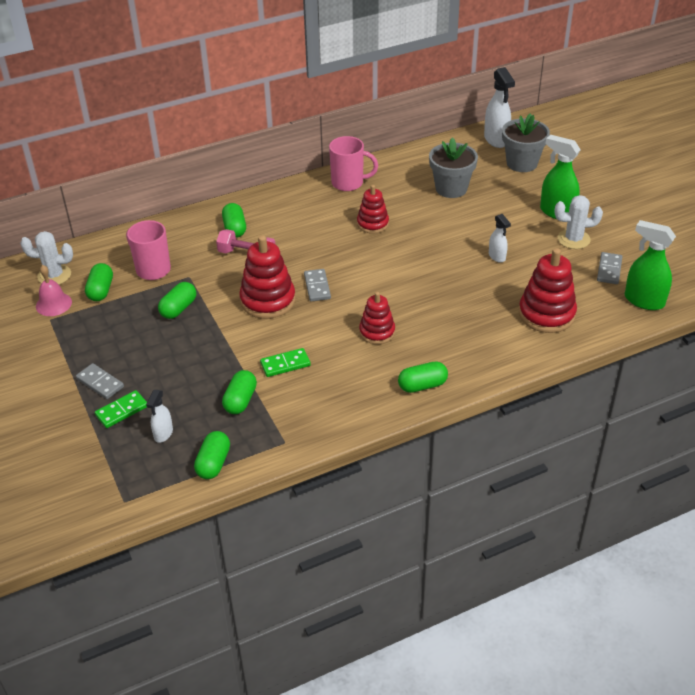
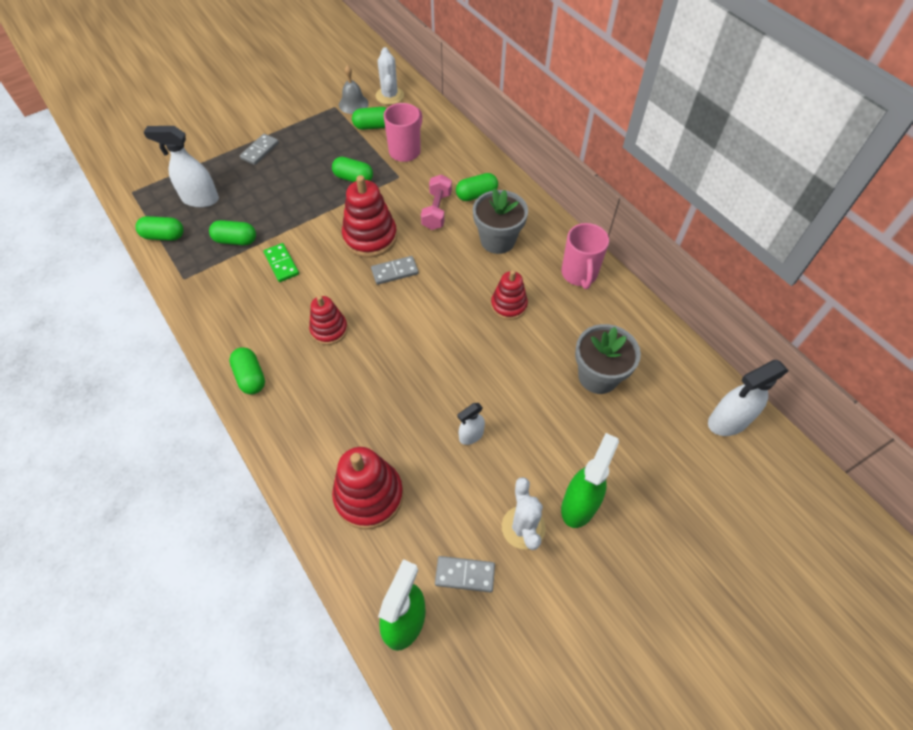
camera: 80 degrees right, 15 degrees up
(53, 304) = (353, 104): pink bell -> grey bell
(122, 411) = (227, 170): green domino -> none
(163, 434) = (200, 199): white spray bottle -> white spray bottle, size x1.75
(522, 163) = (681, 456): grey flower pot -> grey flower pot (497, 240)

